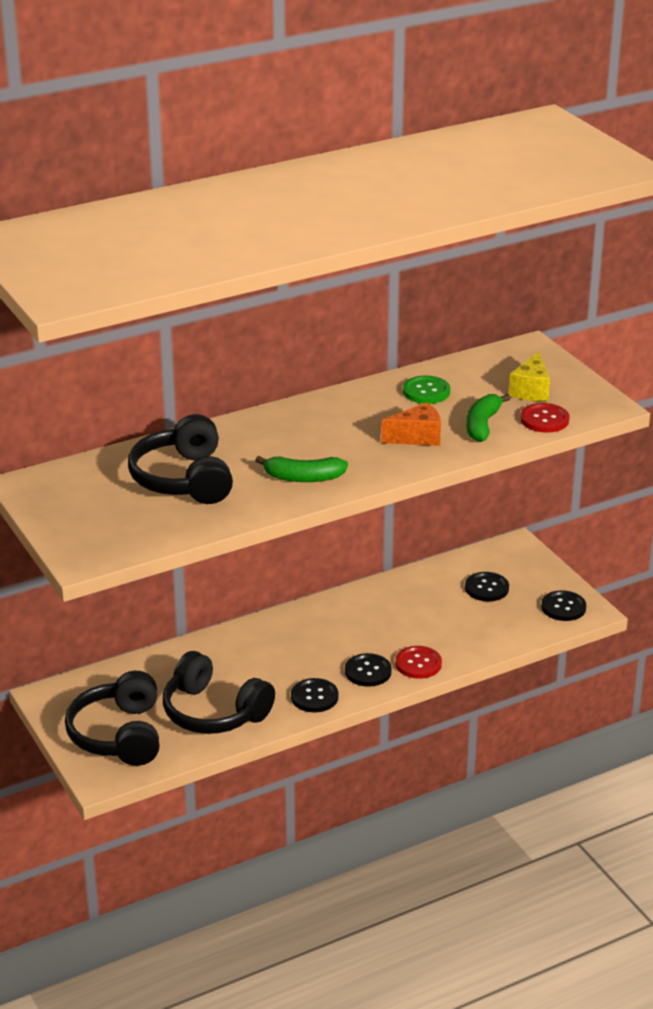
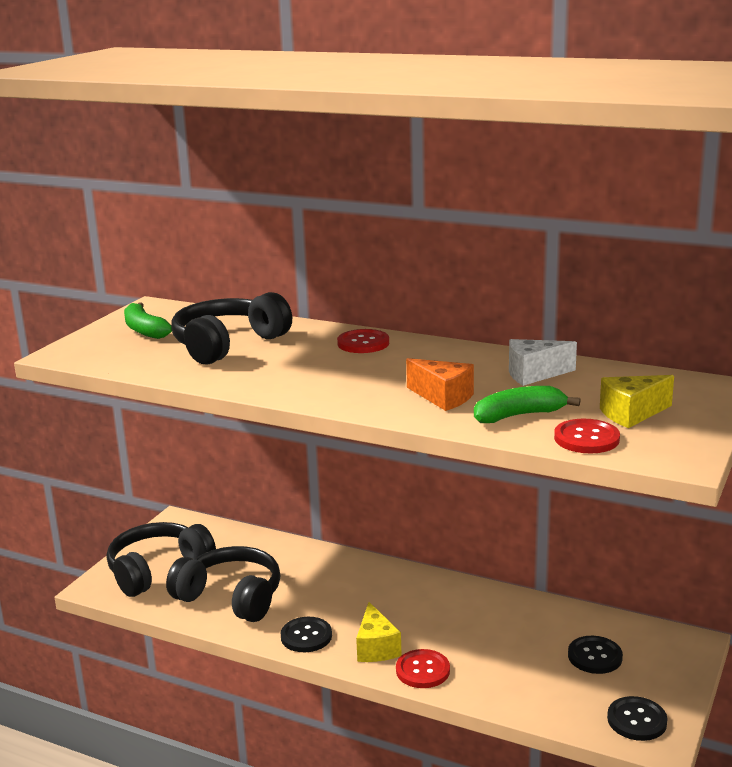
camera: 55 degrees right, 10 degrees down
(214, 712) = (231, 597): black headphones -> black headphones turned 120 degrees clockwise
(272, 426) = (363, 343): none -> red button
(303, 478) = (295, 379): green banana -> green banana (144, 330)
(368, 671) = (376, 647): black button -> yellow cheese
(426, 391) = (534, 374): green button -> white cheese

